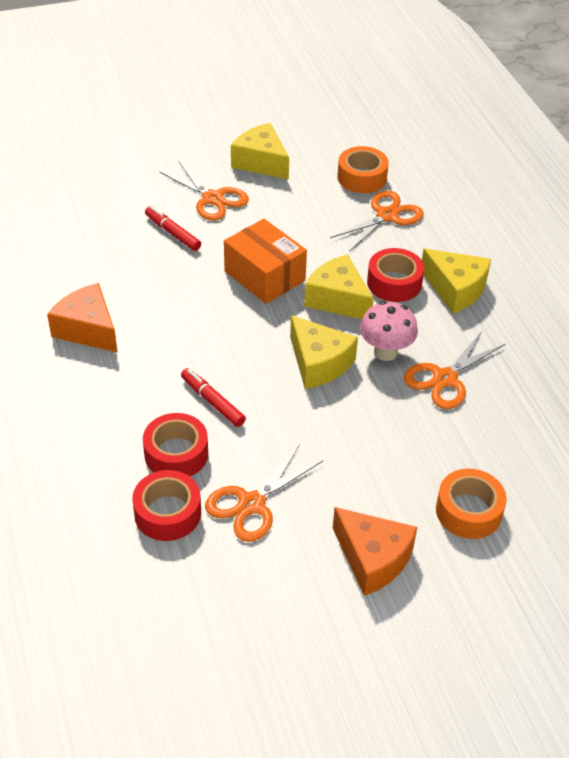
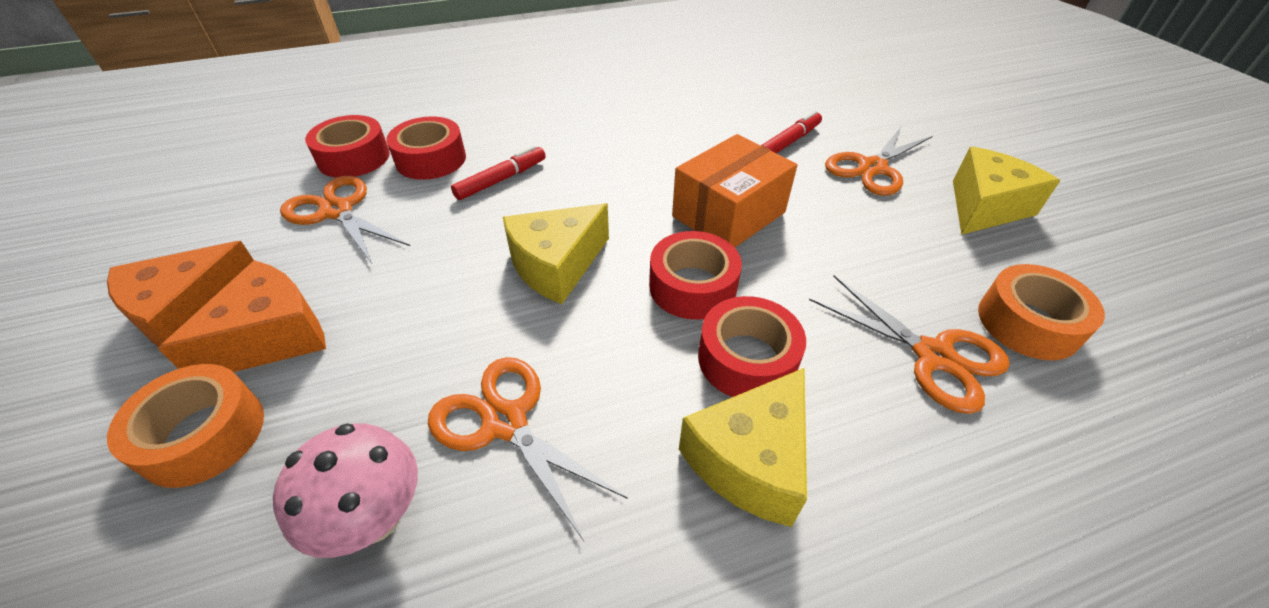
camera: 90 degrees right, 0 degrees up
(88, 329) = (618, 101): orange cheese -> orange cheese (272, 337)
(338, 299) = (692, 286): yellow cheese -> red tape
(385, 352) = (575, 341): pink mushroom -> pink mushroom (375, 518)

